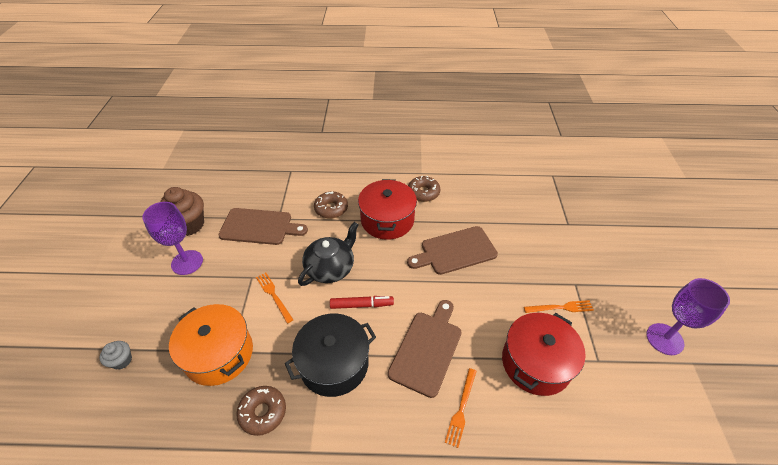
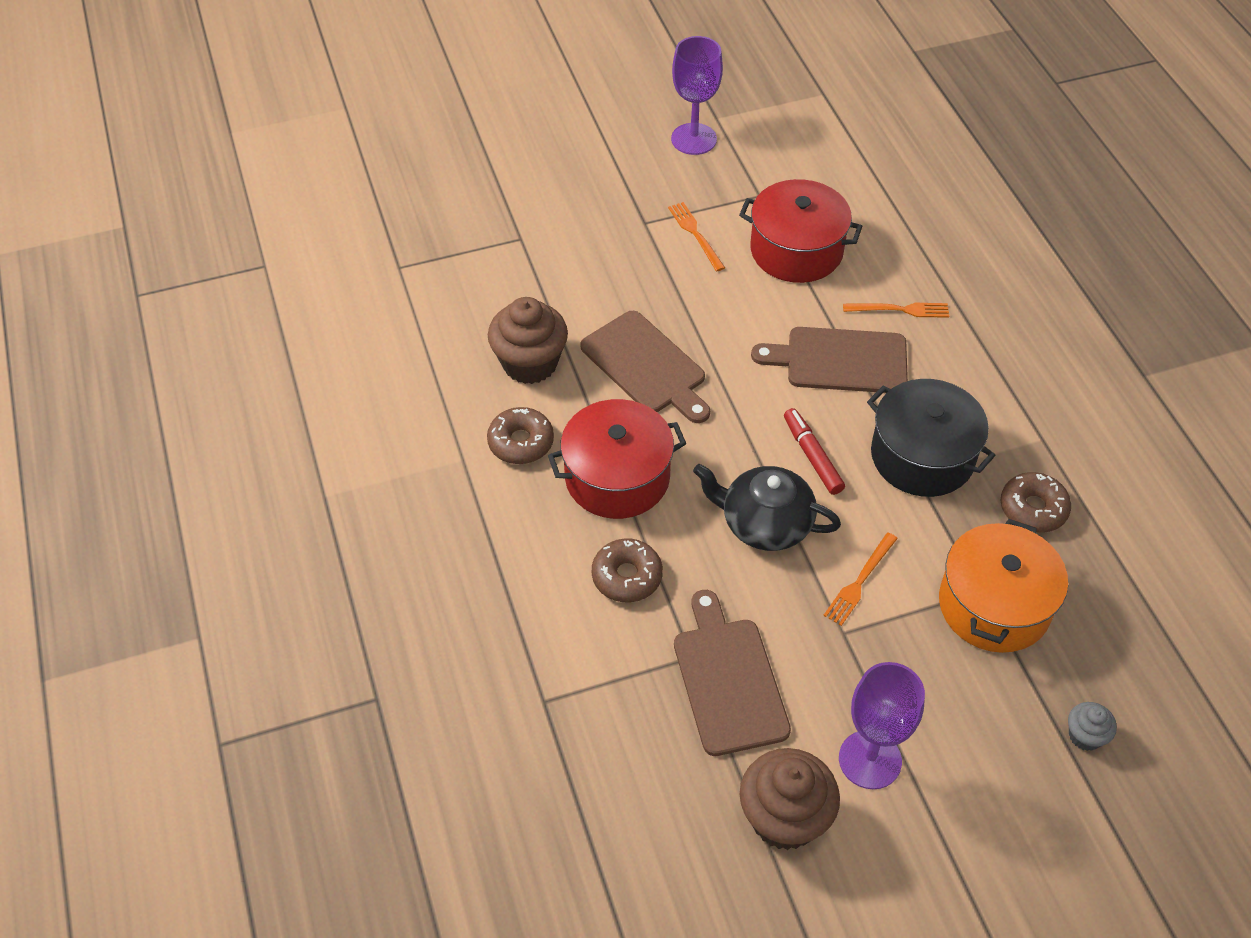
camera: 110 degrees left, 5 degrees up
(472, 207) = (530, 363): none -> brown cupcake

